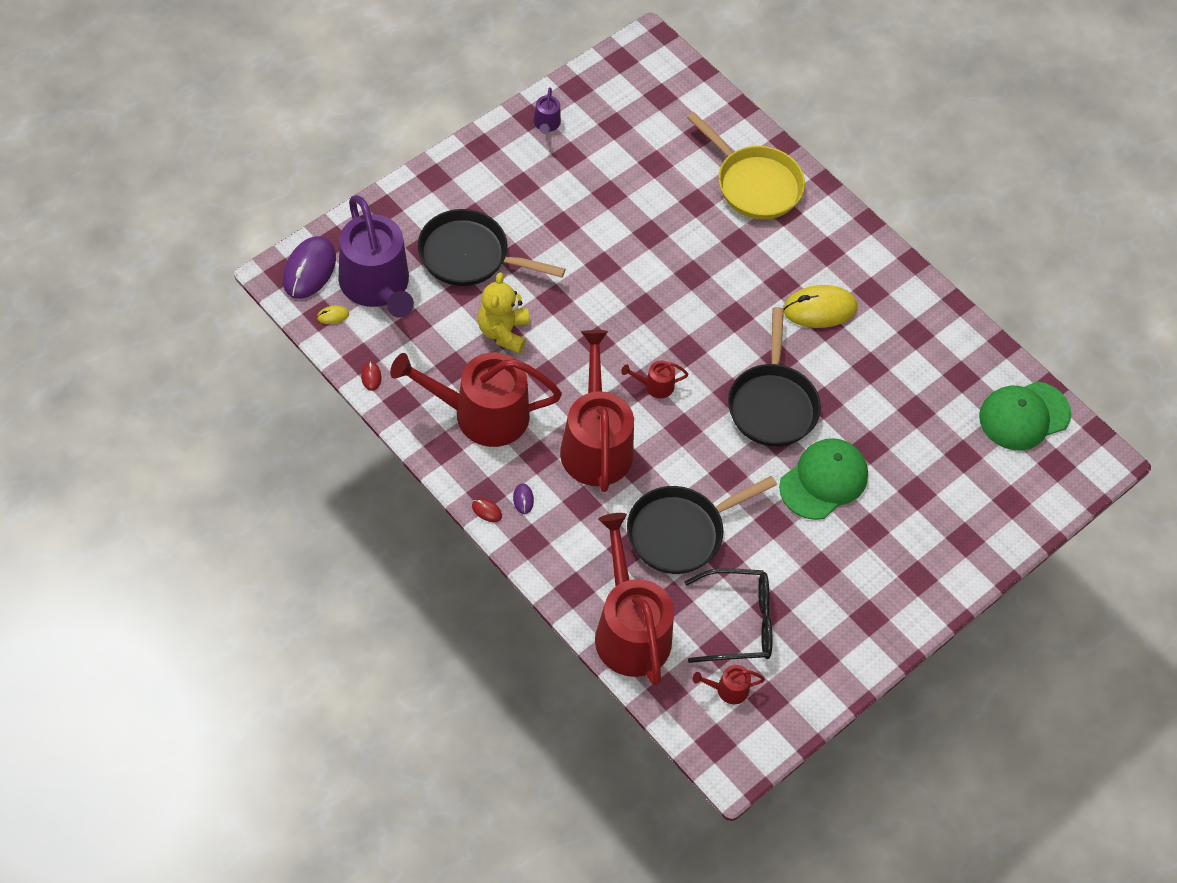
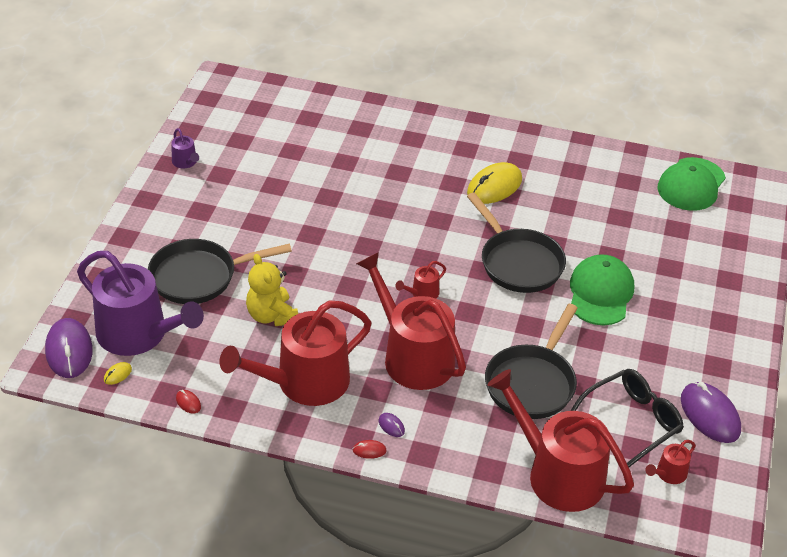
camera: 30 degrees left, 15 degrees down
(754, 184) = (376, 131): yellow pan -> none
(817, 659) = (710, 415): none -> purple mouse

